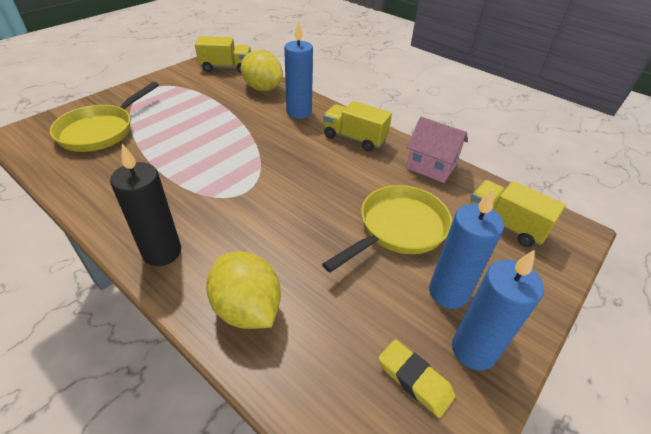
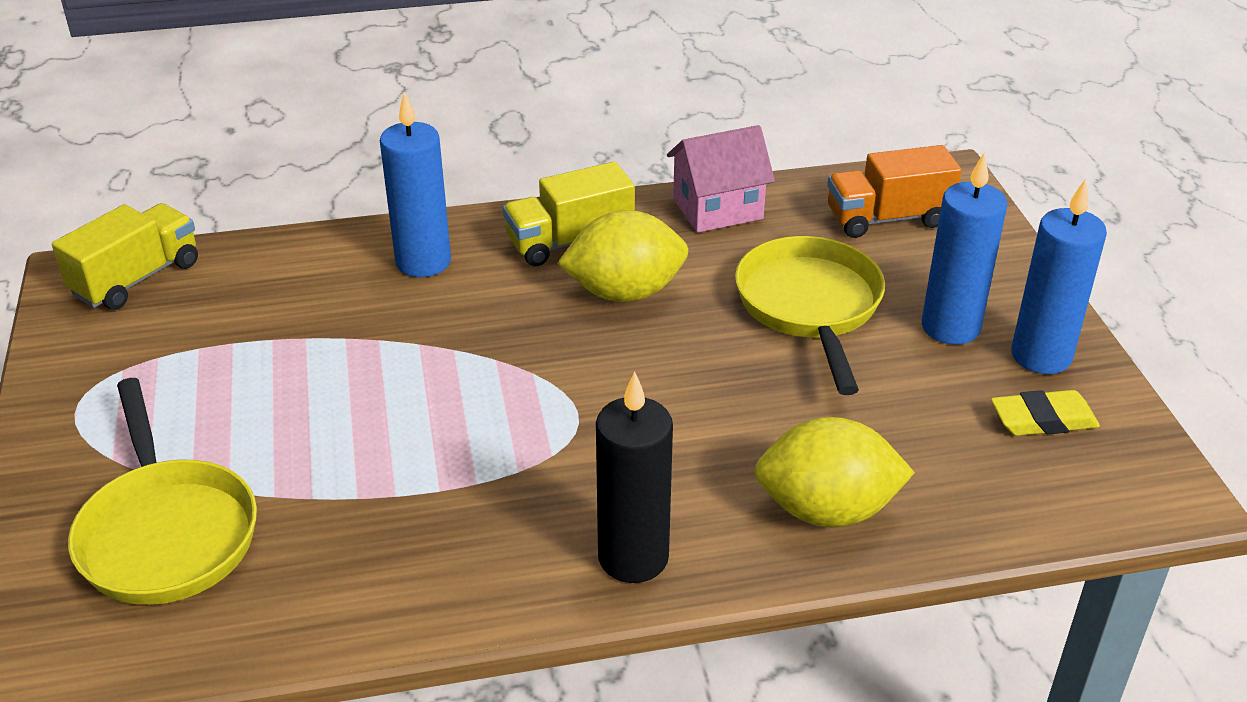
camera: 50 degrees left, 5 degrees down
(262, 88) = (285, 266): yellow lemon -> yellow lemon (625, 292)
(505, 224) = (887, 218): yellow truck -> orange truck

